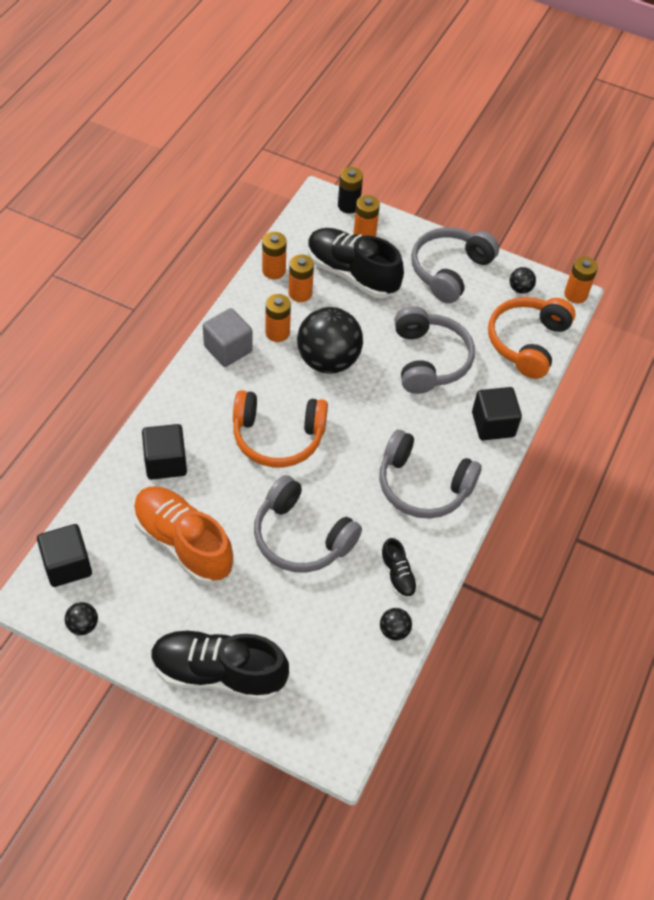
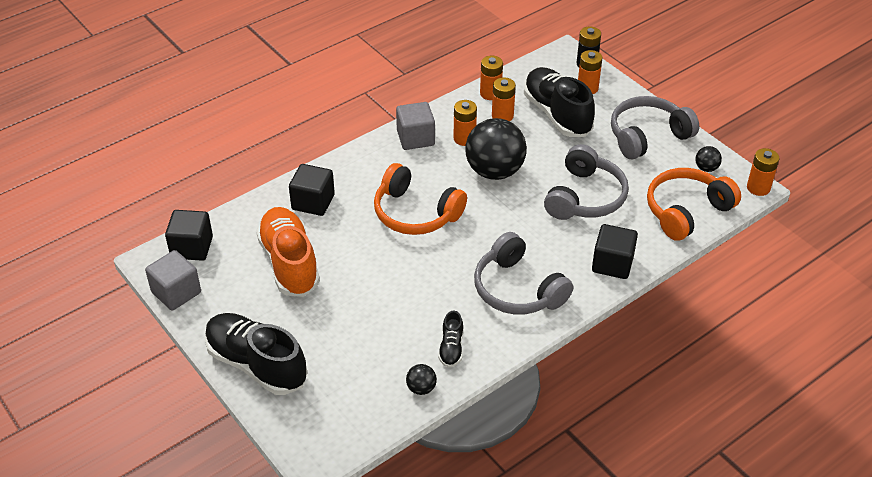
camera: 30 degrees right, 10 degrees down
(83, 625) = (176, 292): black ball -> grey cube
(301, 537) = (387, 291): grey headphones -> none

